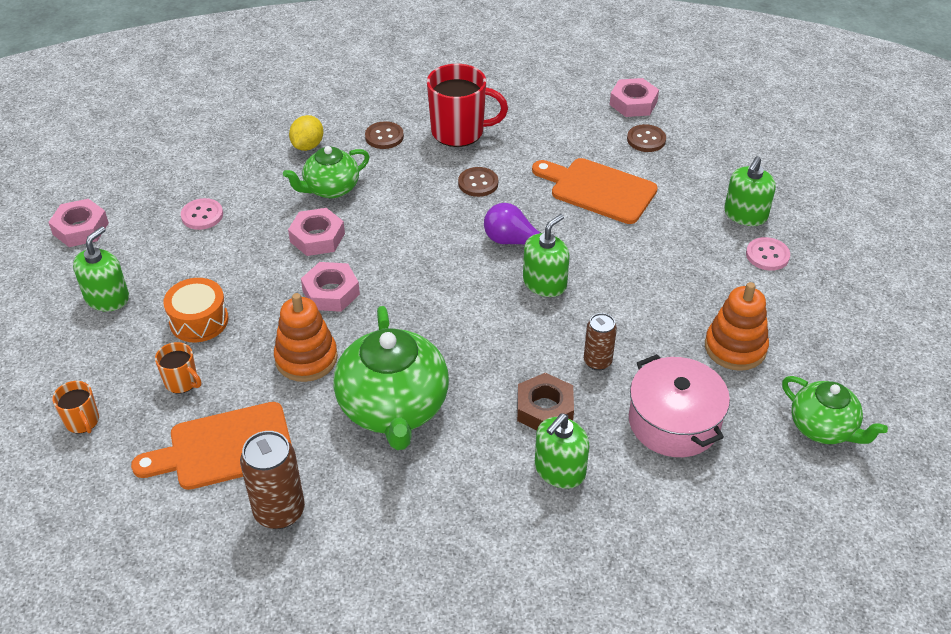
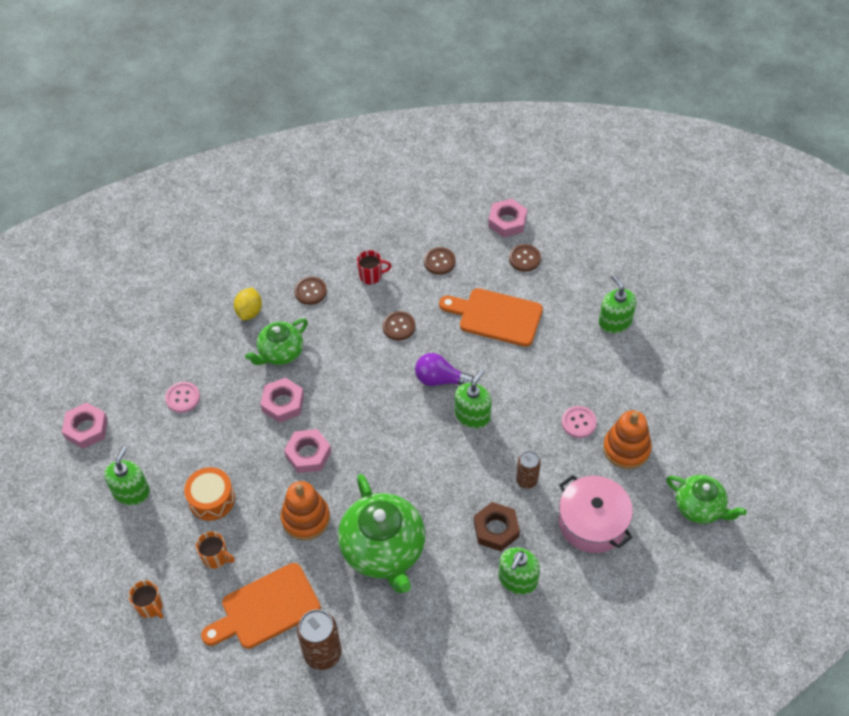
camera: 10 degrees left, 10 degrees up
(459, 132) = (371, 276): red mug -> red mug, size x0.51
(543, 129) = (439, 262): none -> brown button
(745, 215) = (615, 321): green soap dispenser -> green soap dispenser turned 135 degrees clockwise
(767, 255) = (637, 358): pink button -> pink button (578, 423)

